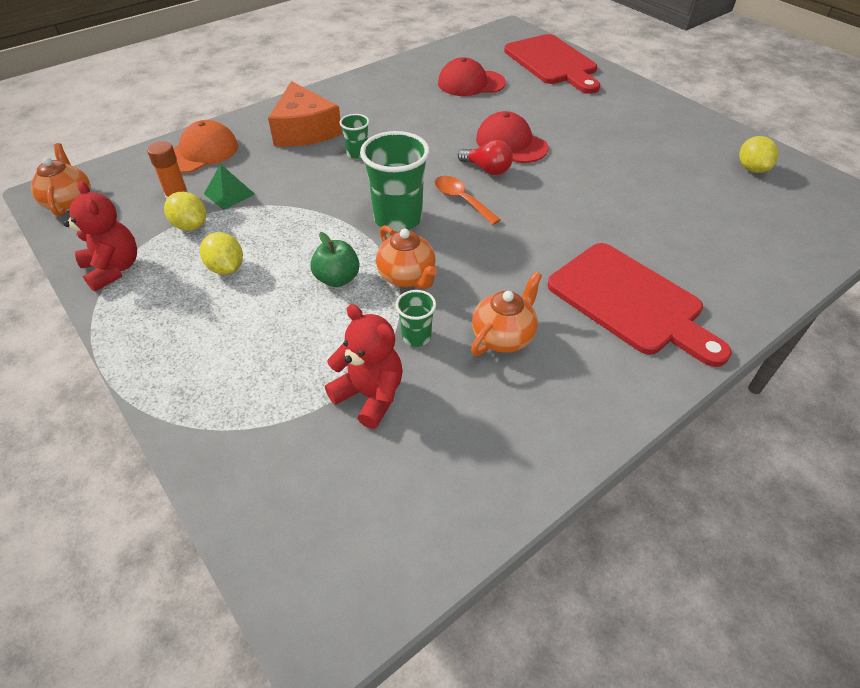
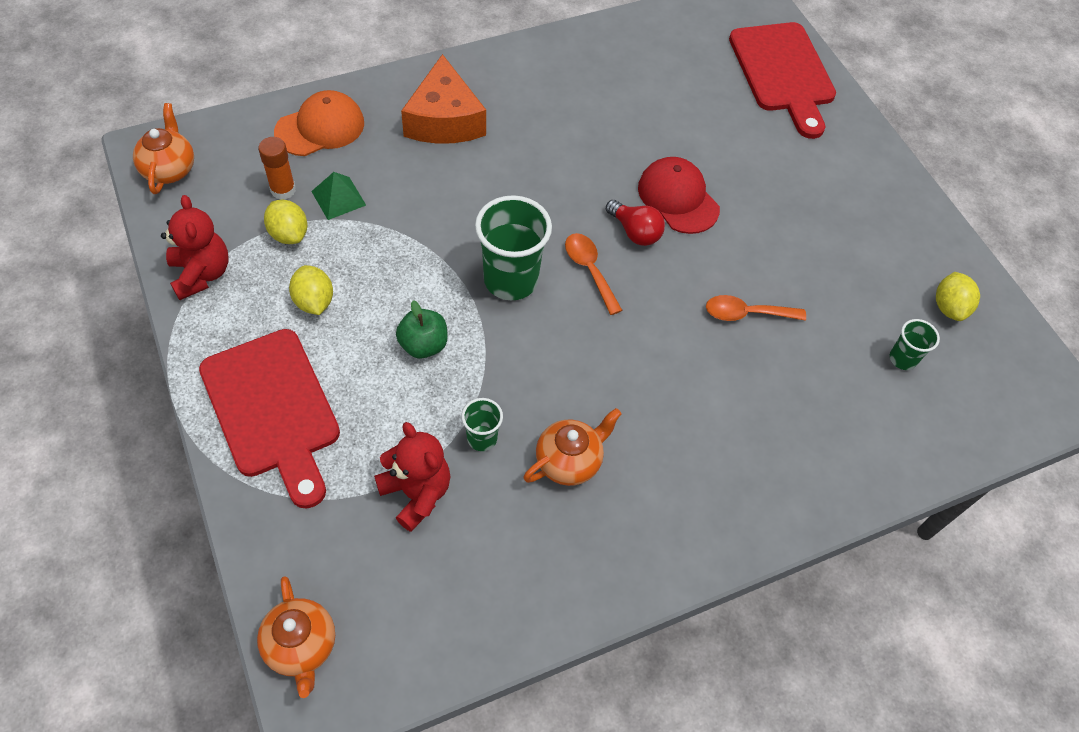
camera: 10 degrees right, 10 degrees up
(357, 154) = (494, 172): green cup -> green cup (902, 359)
(407, 277) = (496, 361): orange teapot -> orange teapot (301, 646)
(471, 83) = (666, 86): red cap -> none
(601, 202) = (746, 313): none -> orange spoon
(630, 302) = (718, 454): red cutting board -> red cutting board (273, 409)

